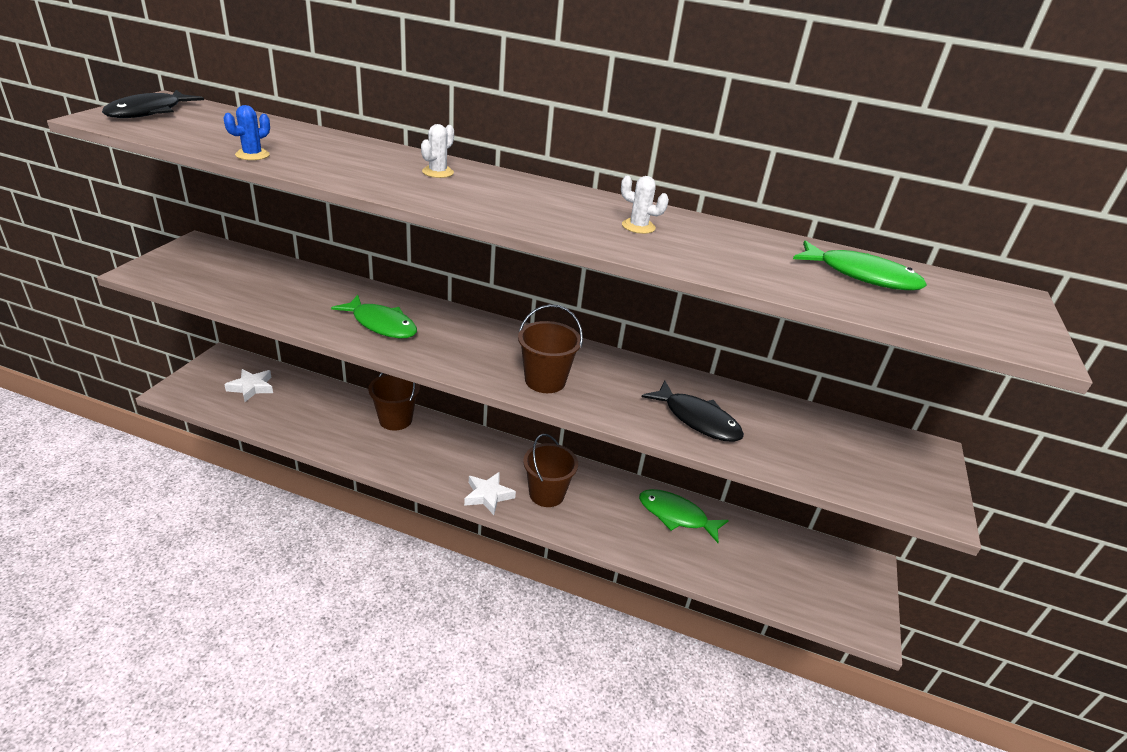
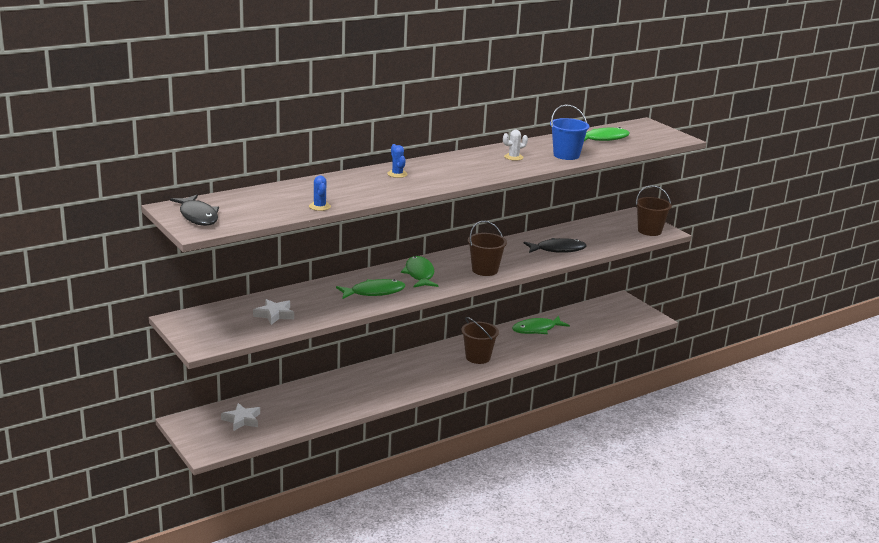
camera: 50 degrees left, 10 degrees down
(395, 420) = (349, 379): brown bucket -> brown bucket (649, 231)
(438, 172) = (397, 174): white cactus -> blue cactus
(469, 338) = (419, 274): none -> green fish
(488, 495) = (458, 375): white star -> white star (274, 315)
(726, 262) = (566, 155): none -> blue bucket

